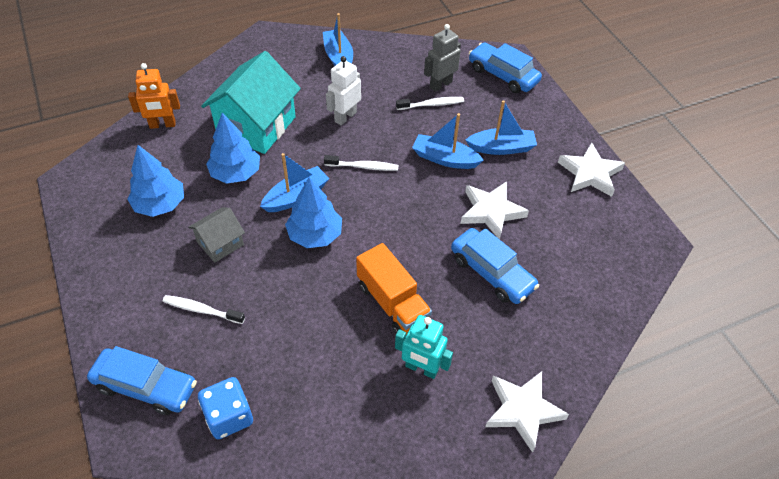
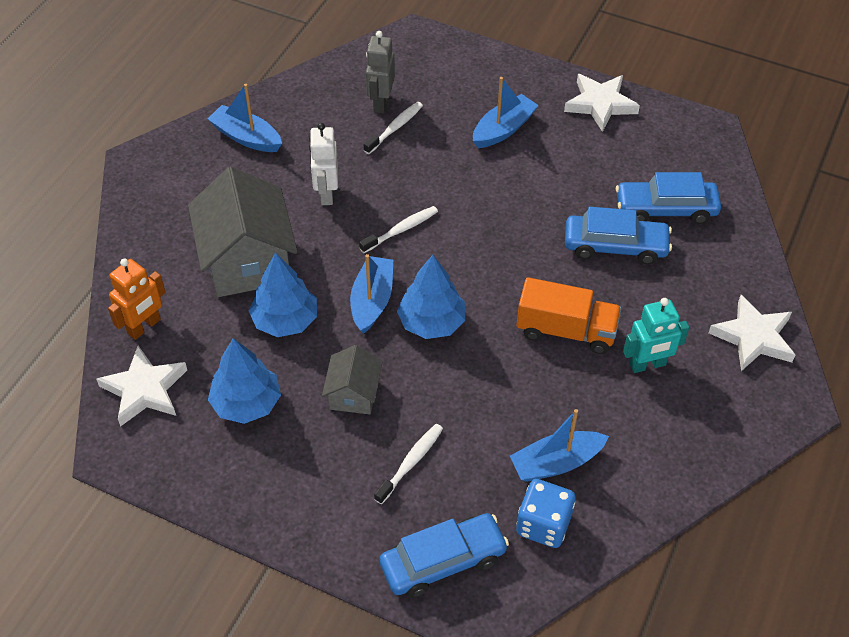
camera: 40 degrees left, 0 degrees up
(201, 310) = (411, 462): white toothbrush -> white toothbrush turned 150 degrees clockwise
(256, 126) = (247, 261): turquoise house -> grey house
(445, 159) = (466, 173): blue boat -> blue boat (556, 463)
(491, 211) = (558, 194): white star -> white star (144, 389)
(503, 75) = (428, 57): blue car -> blue car (665, 209)

